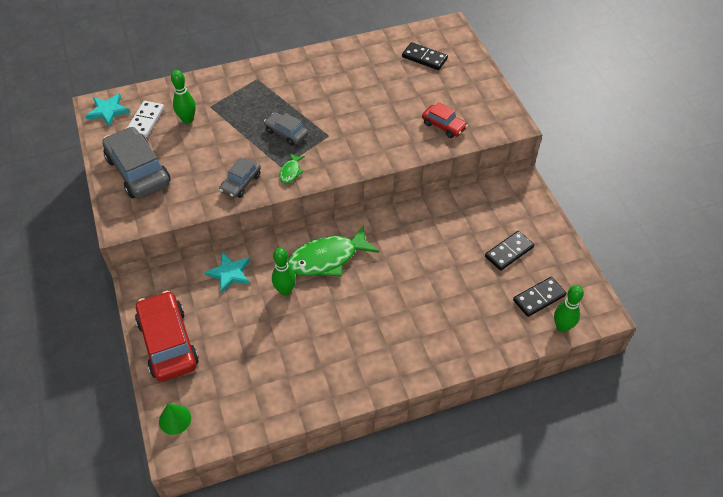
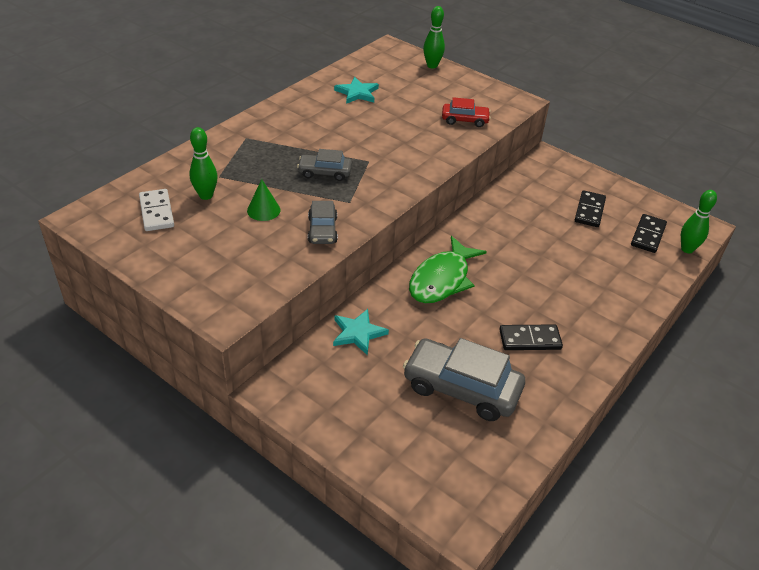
camera: 35 degrees left, 10 degrees down
(108, 111) = (100, 218): turquoise star -> turquoise star (357, 93)
(138, 171) = (195, 260): grey car -> grey car (461, 388)
(168, 342) = (355, 428): red car -> none
(175, 419) = (436, 499): green cone -> green cone (263, 210)
(285, 291) = (429, 324): green bowling pin -> green bowling pin (432, 66)
(291, 172) = (363, 202): green fish -> none
(424, 58) = (393, 75): black domino -> black domino (530, 340)

